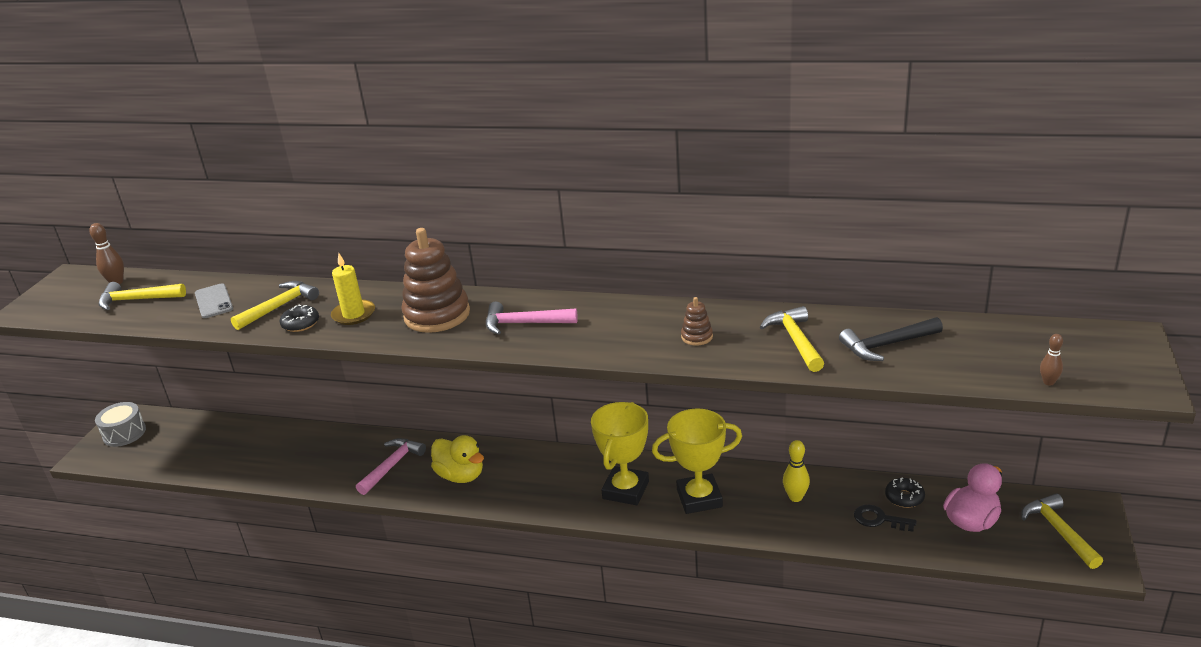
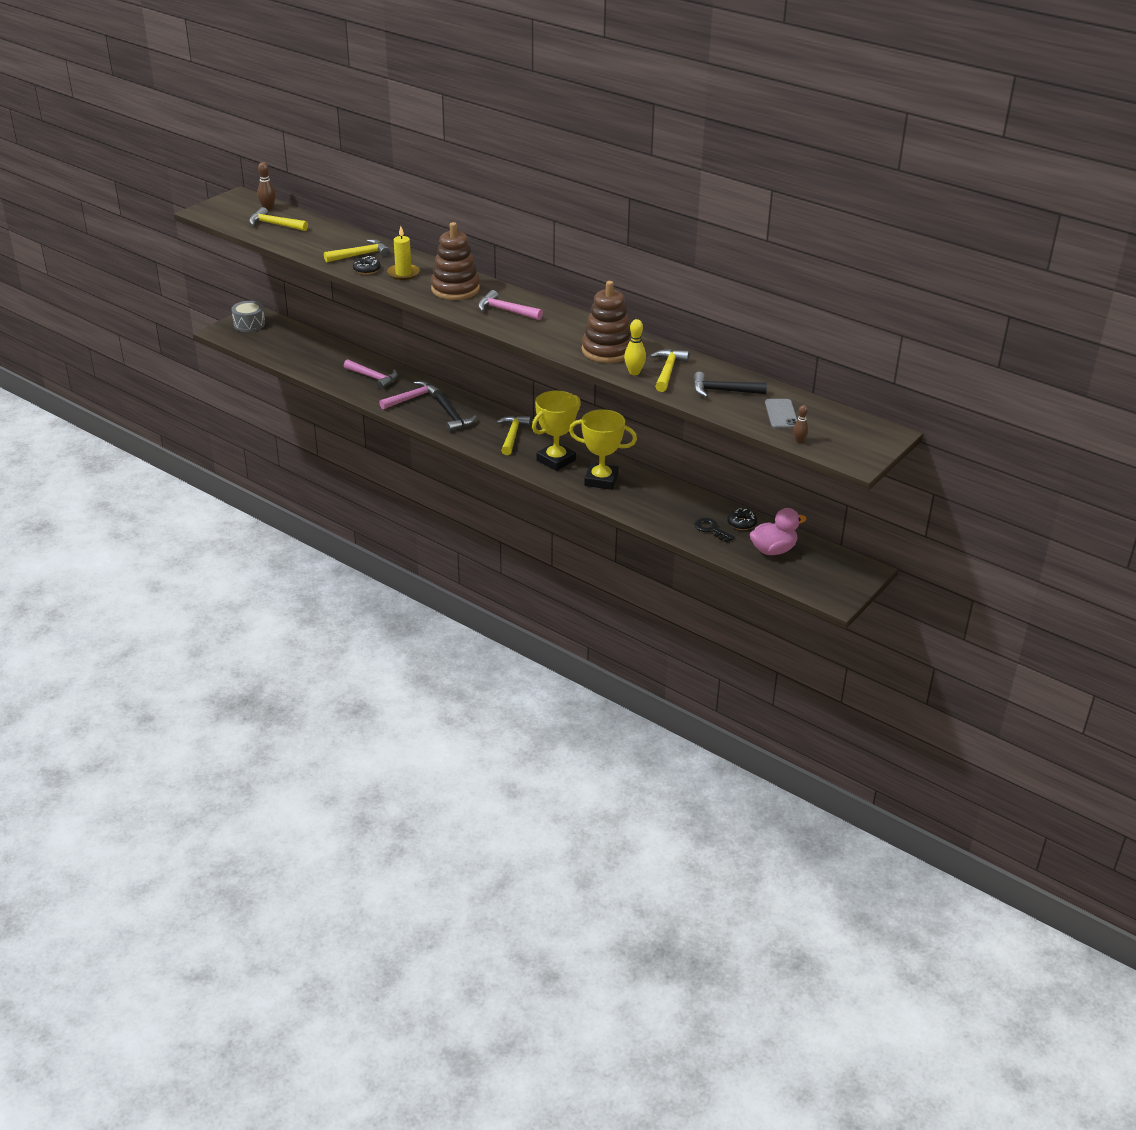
camera: 20 degrees right, 5 degrees up
(214, 301) = (322, 239): grey phone -> grey phone (781, 414)
(326, 454) = (373, 378): none -> pink hammer
(461, 475) = (453, 418): yellow duck -> black hammer
(697, 337) = (607, 350): brown stacking toy -> brown stacking toy, size x2.26
(795, 497) = (667, 500): yellow bowling pin -> yellow bowling pin (634, 372)
(1059, 531) = (827, 574): yellow hammer -> yellow hammer (512, 435)

